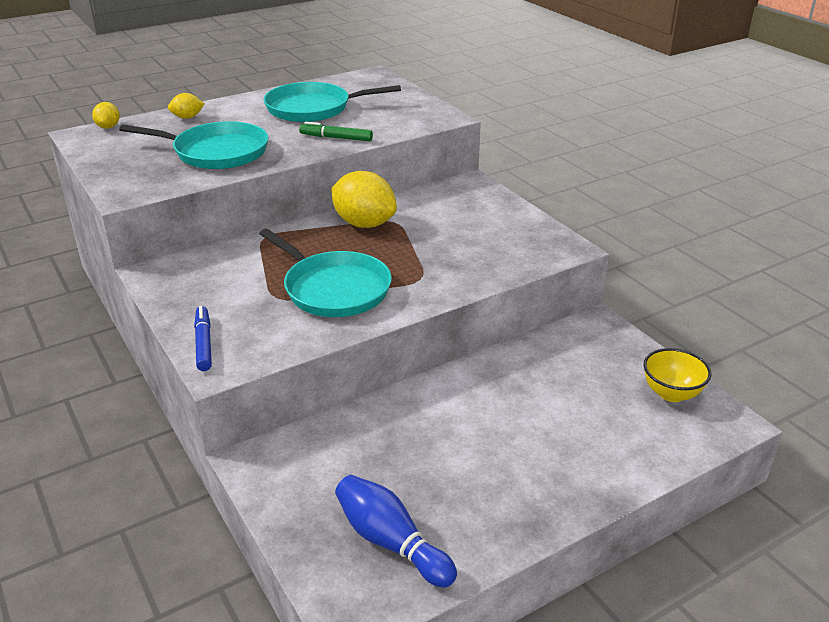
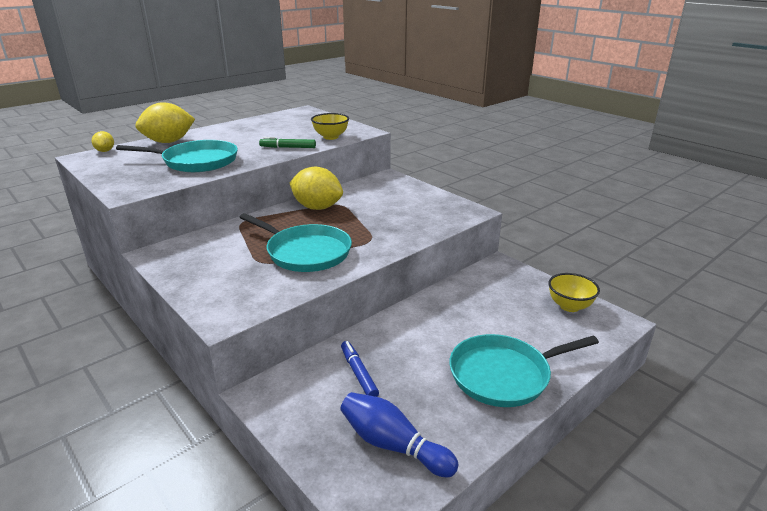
camera: 10 degrees left, 5 degrees down
(187, 117) = (168, 142): yellow lemon -> yellow lemon, size x2.03
(204, 343) = (207, 301): blue marker -> blue marker (358, 373)
(313, 108) = (265, 131): turquoise pan -> turquoise pan (504, 374)
(397, 124) = (331, 137): none -> yellow bowl

